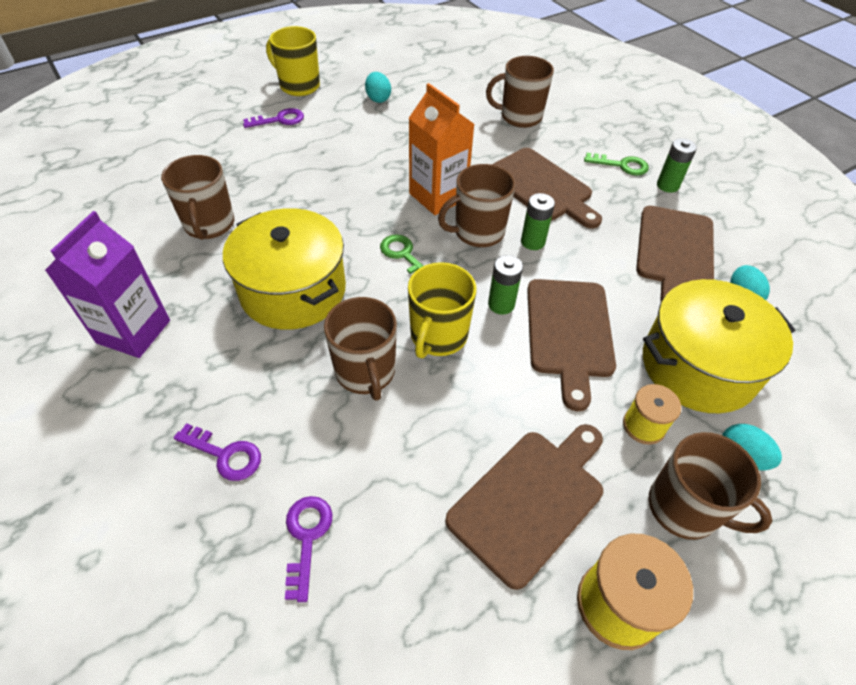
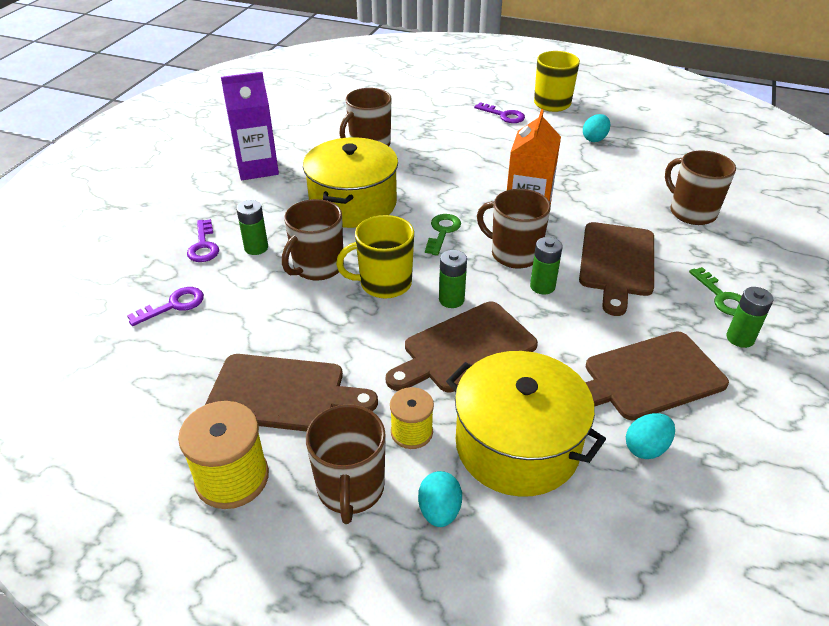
camera: 55 degrees right, 10 degrees down
(281, 407) = (256, 248): none -> green battery

